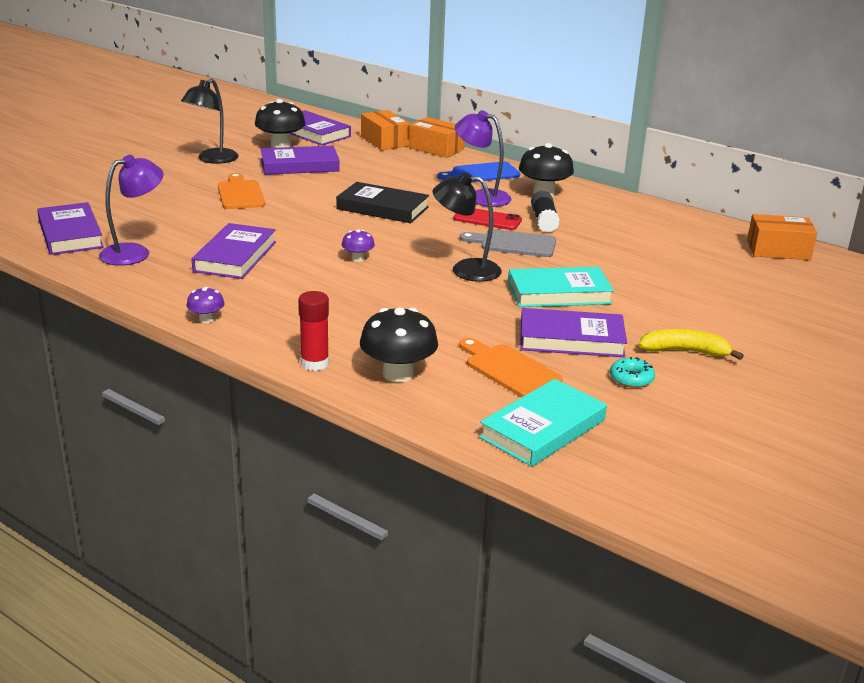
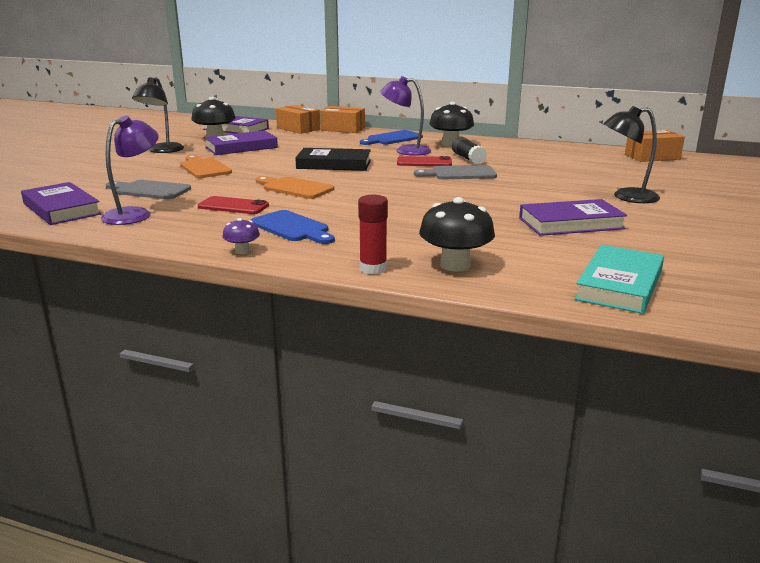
camera: 15 degrees left, 5 degrees down
(167, 220) = (150, 190): none -> grey cutting board
(235, 256) = (233, 206): purple book -> red phone
(274, 296) = (292, 228): none -> blue cutting board
(358, 258) = (343, 195): purple mushroom -> none
(465, 269) = (439, 192): black lamp -> black lamp (626, 197)
(509, 369) = (545, 249): orange cutting board -> orange cutting board (295, 188)
(559, 293) = (527, 197): turquoise book -> none
(631, 379) = (647, 241): turquoise donut -> none
(685, 351) = (664, 219): yellow banana -> none

